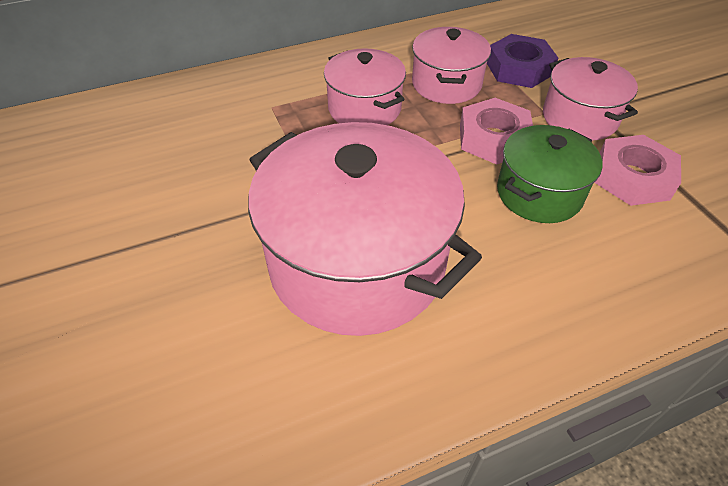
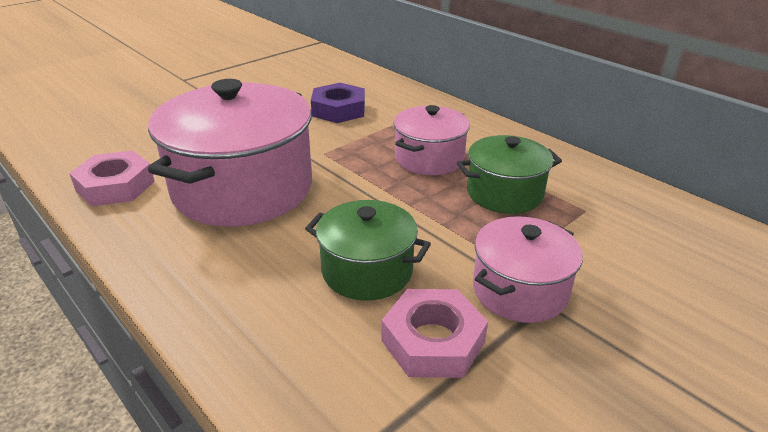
camera: 70 degrees right, 15 degrees down
(446, 84) = (504, 193): pink pot -> green pot
(493, 138) = (436, 233): pink nut -> pink nut (115, 186)
(519, 68) = (580, 236): purple nut -> purple nut (338, 110)

